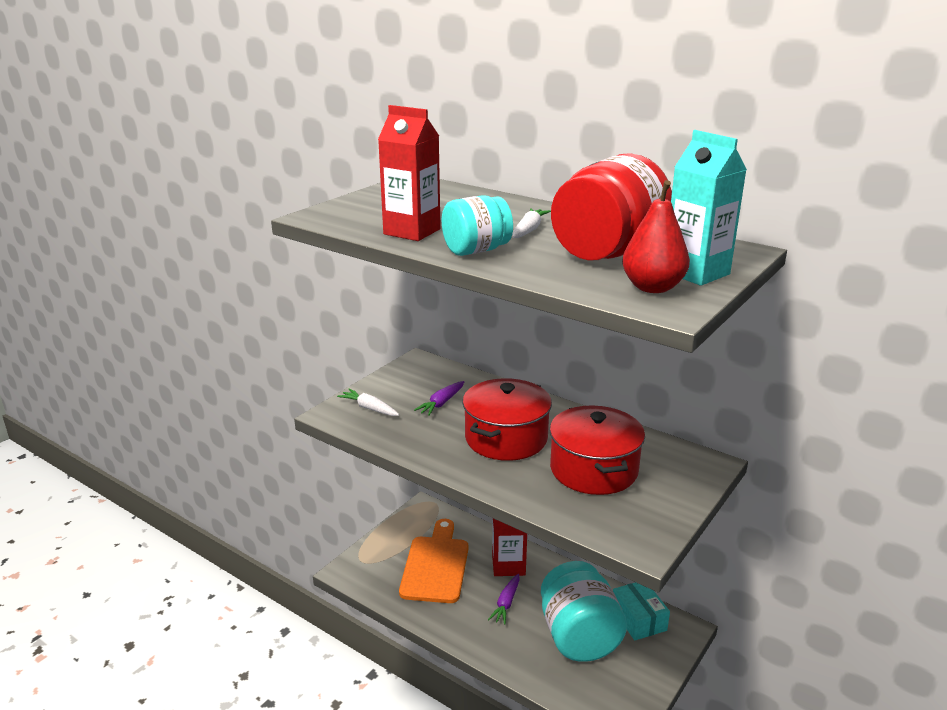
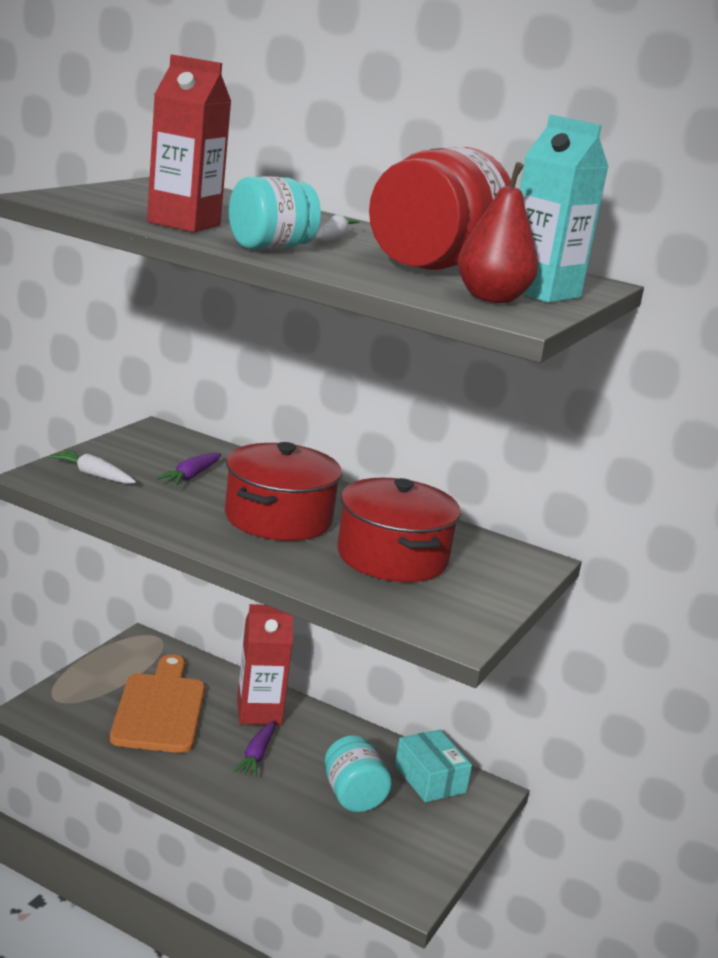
camera: 10 degrees left, 5 degrees down
(579, 637) = (353, 796): turquoise jar -> turquoise jar, size x0.60

